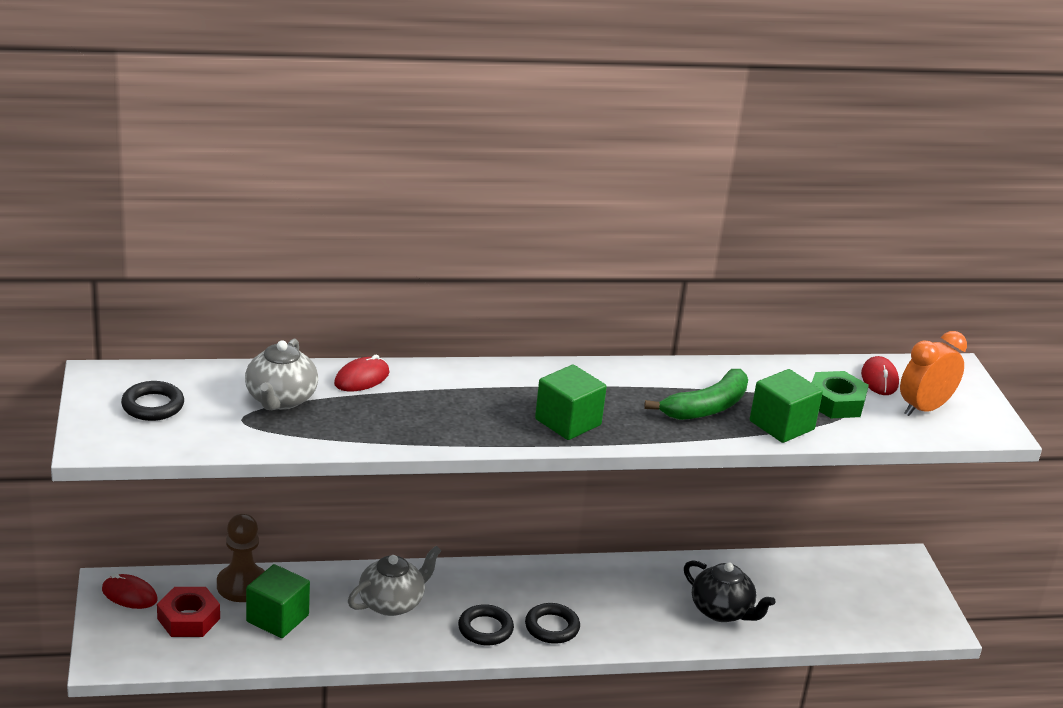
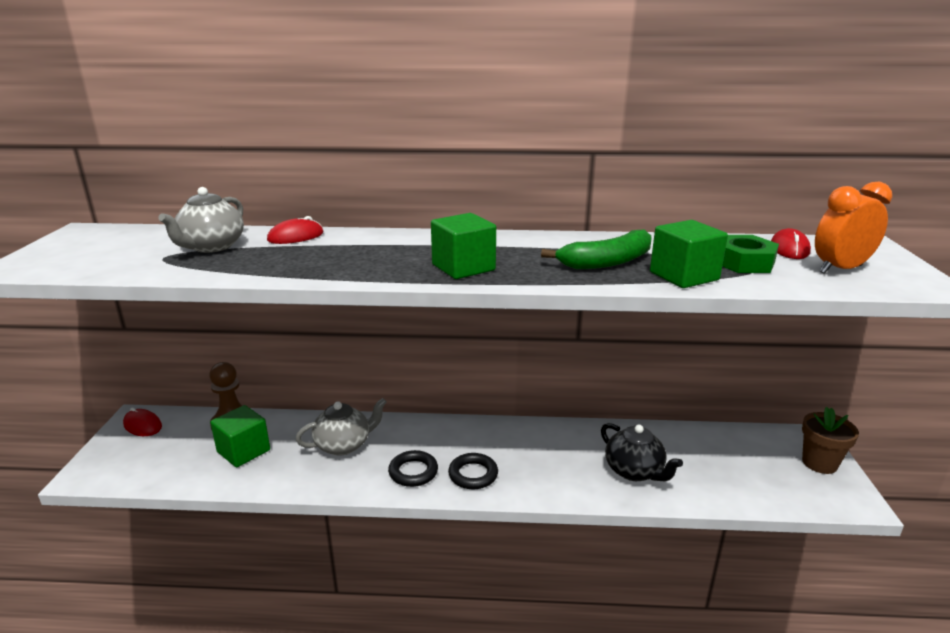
camera: 15 degrees right, 5 degrees down
(153, 406) = (99, 247): black ring -> none
(188, 618) = (173, 446): red nut -> none
(909, 589) = (819, 463): none -> brown flower pot

